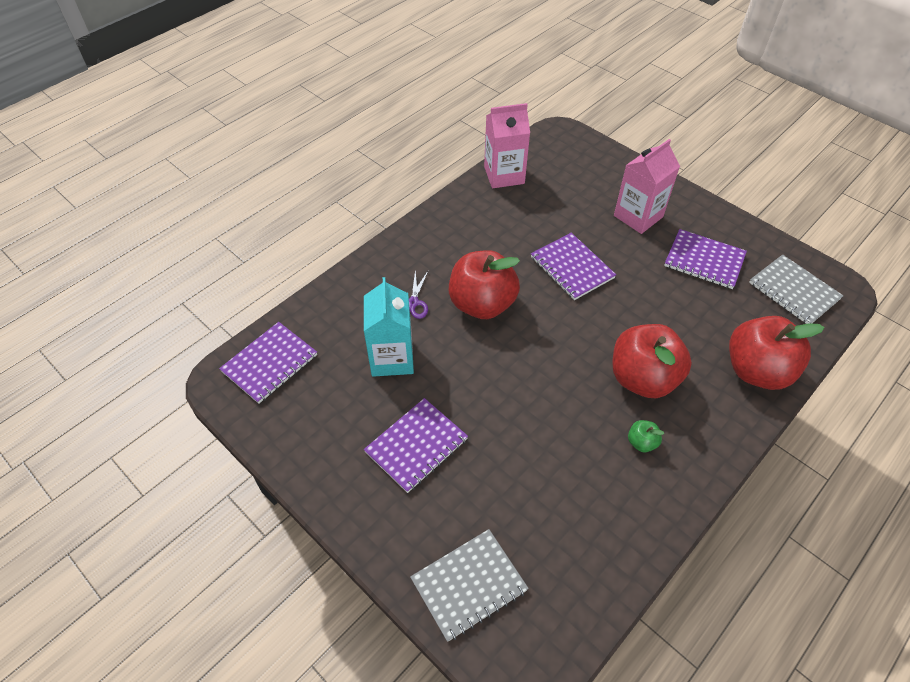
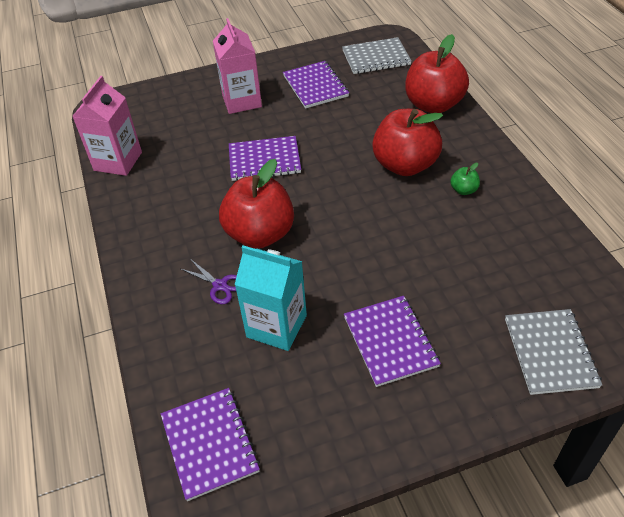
camera: 60 degrees left, 5 degrees down
(704, 260) = (315, 86): purple notebook -> purple notebook turned 75 degrees counterclockwise

